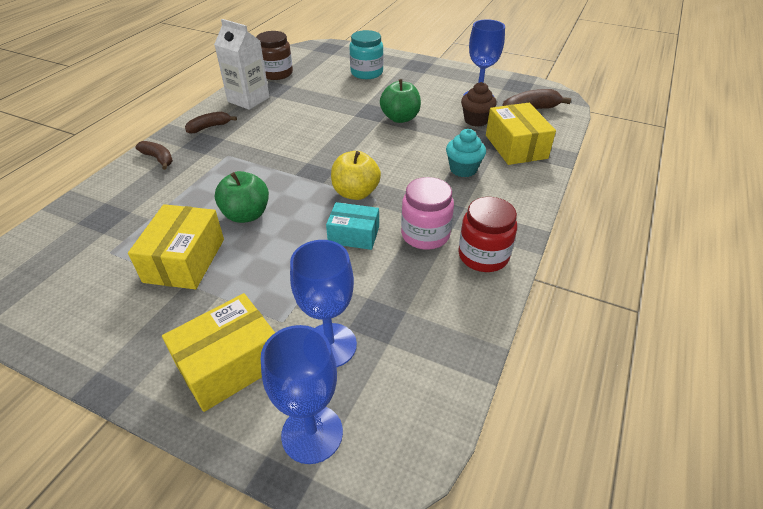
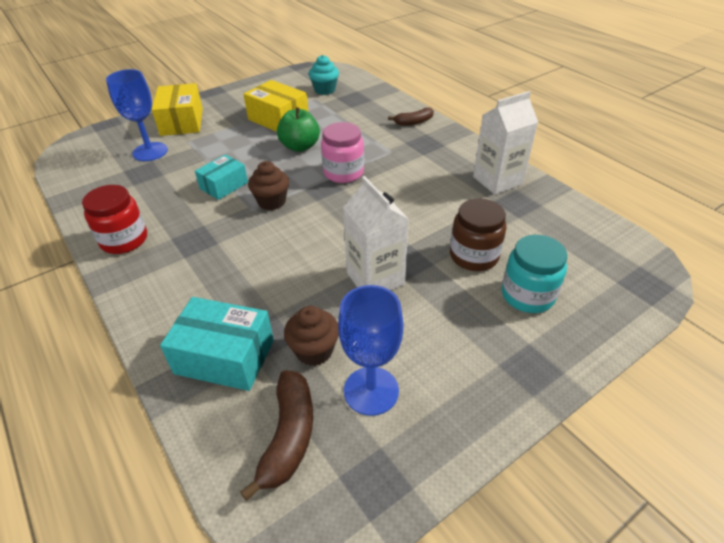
camera: 120 degrees right, 0 degrees up
(209, 127) = (451, 150): brown banana -> none
(276, 73) = (561, 213): brown jar -> brown jar (474, 256)
(312, 433) = (113, 135): blue goblet -> none
(355, 193) = (272, 202): yellow apple -> brown cupcake
(400, 118) = (375, 279): green apple -> white carton
(425, 234) = (182, 220): pink jar -> pink jar (343, 173)
(463, 169) = (233, 284): turquoise cupcake -> turquoise cupcake (325, 90)
(516, 146) = (224, 357): yellow box -> turquoise box

